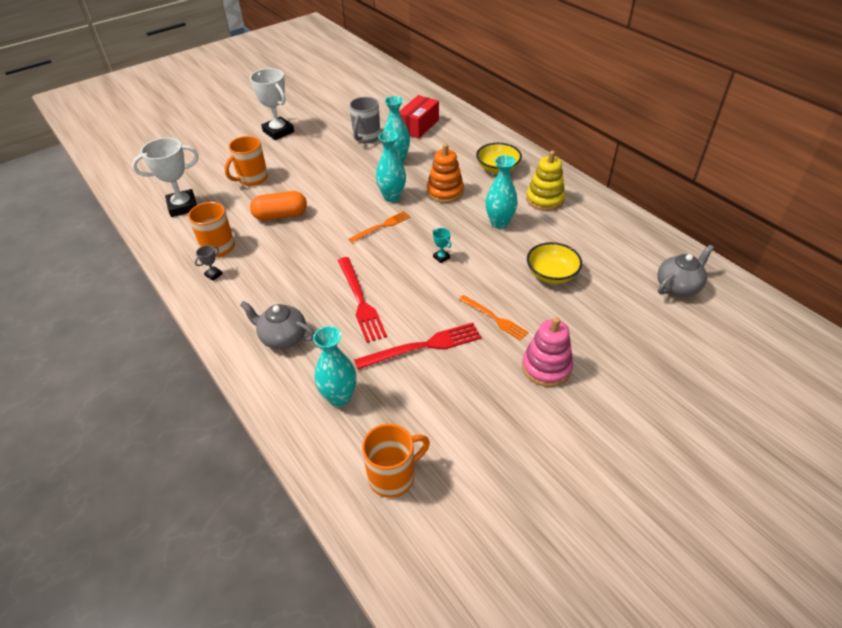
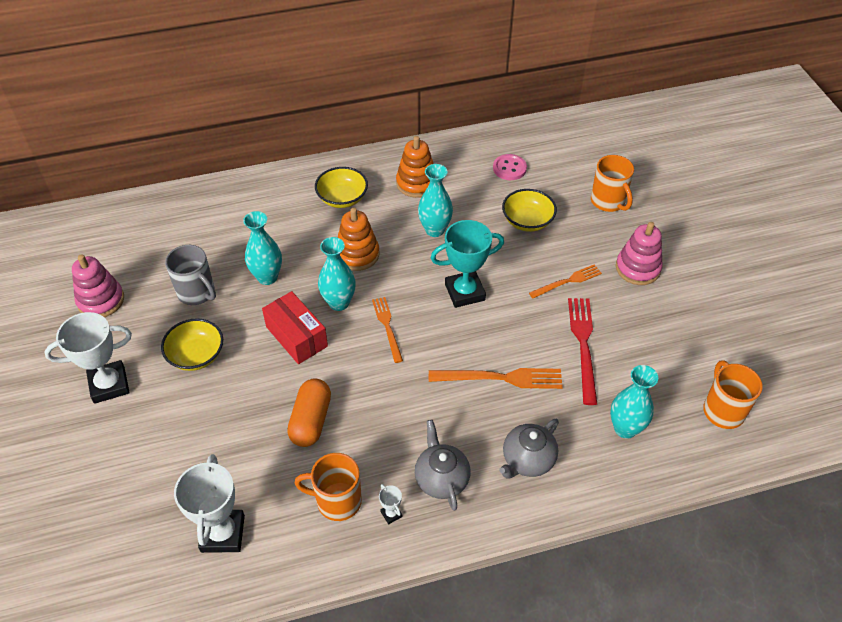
camera: 70 degrees left, 5 degrees up
(213, 275) = (391, 514): grey trophy -> white trophy
(252, 179) = (209, 438): orange mug -> orange mug (608, 202)
(315, 154) = (196, 355): none -> yellow bowl
(340, 107) = (101, 300): none -> pink stacking toy
(360, 301) = (500, 378): red fork -> orange fork
(418, 126) = (209, 236): red box -> red box (296, 336)
(441, 257) = (464, 292): turquoise trophy -> turquoise trophy, size x2.38
(544, 199) = (416, 183): yellow stacking toy -> orange stacking toy
(610, 247) = (509, 168): none -> pink button
(678, 287) = (578, 150): grey teapot -> grey teapot (441, 478)

